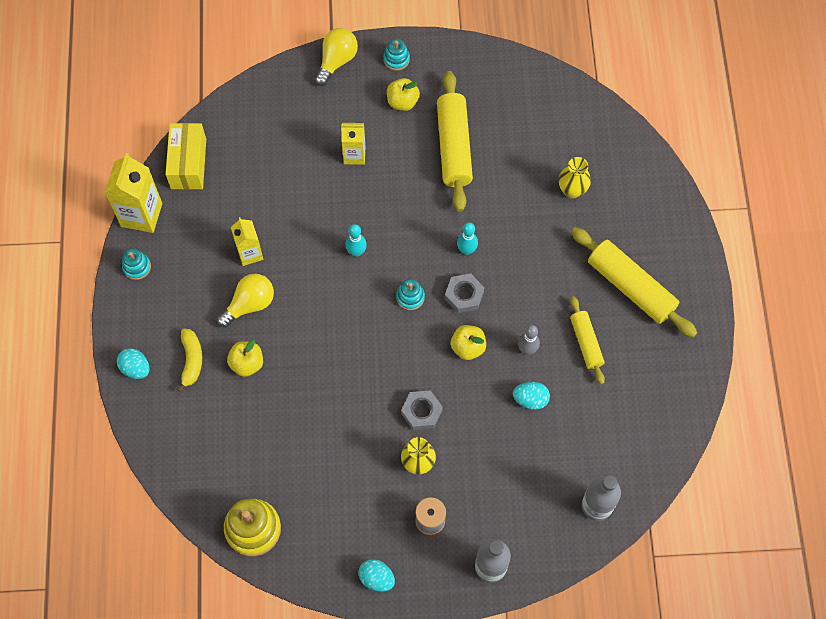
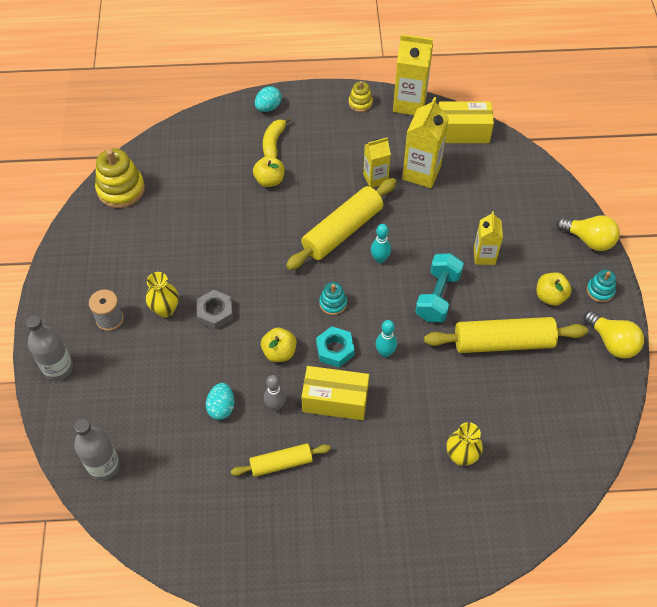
camera: 90 degrees right, 10 degrees down
(137, 267) = (360, 103): turquoise stacking toy -> yellow stacking toy
(191, 360) = (273, 143): yellow banana -> yellow banana turned 105 degrees clockwise
(243, 207) = (421, 172): none -> yellow carton
(250, 304) = (325, 180): yellow light bulb -> yellow light bulb (612, 342)
(376, 578) = (63, 278): turquoise egg -> none
(402, 200) = (437, 296): none -> turquoise dumbbell
(464, 295) = (335, 349): grey nut -> turquoise nut
(519, 295) = (335, 400): none -> yellow box
(630, 287) = (346, 513): yellow rolling pin -> yellow rolling pin (342, 231)

